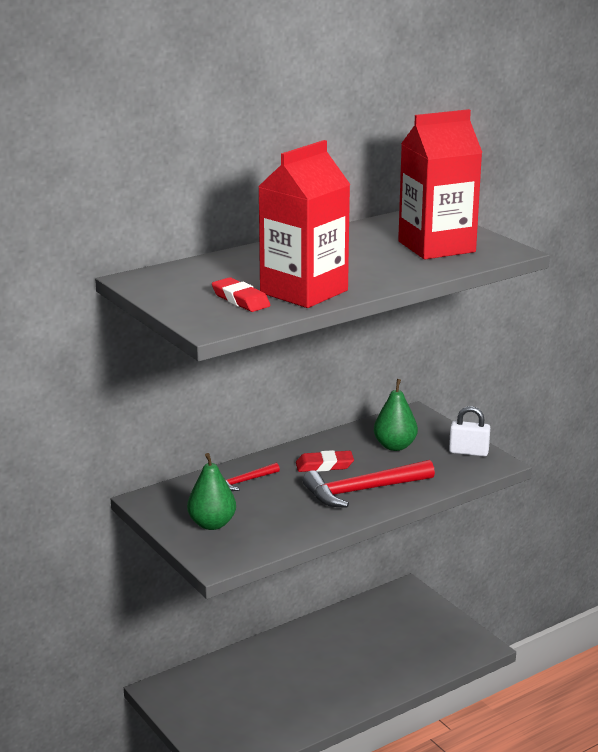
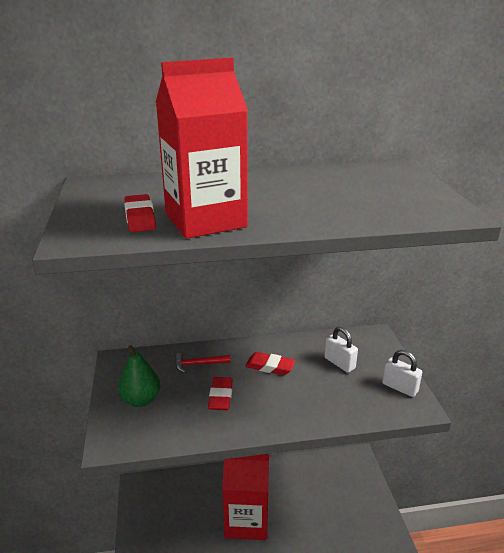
camera: 25 degrees right, 5 degrees up
(295, 501) = (220, 396): none -> red eraser
(363, 491) = (282, 402): red hammer -> none
(395, 446) = (339, 363): green pear -> white padlock
(436, 247) = (383, 198): red carton -> red carton (246, 520)

